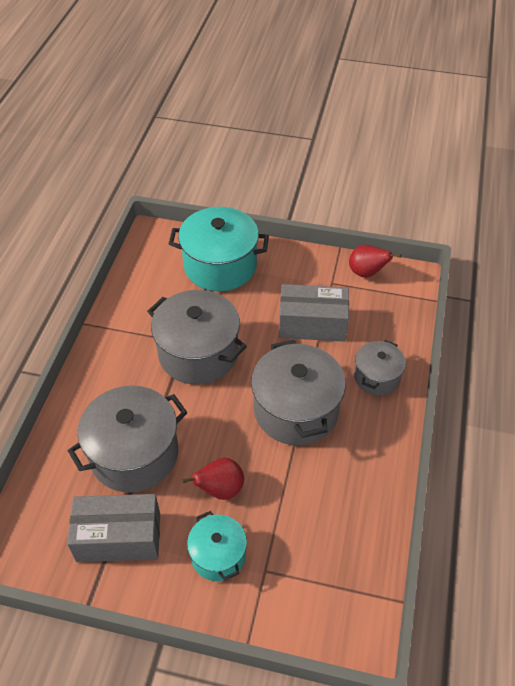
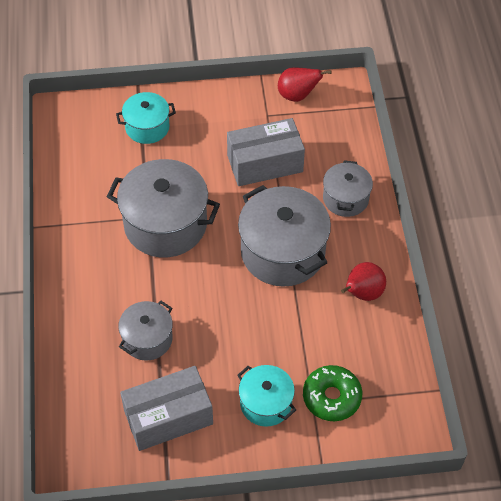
camera: 20 degrees left, 5 degrees up
(134, 454) = (147, 339): grey pot -> grey pot, size x0.56
(220, 266) = (147, 127): turquoise pot -> turquoise pot, size x0.56
(220, 489) = (243, 346): red pear -> red pear (362, 293)
(286, 571) = (331, 397): none -> green donut

